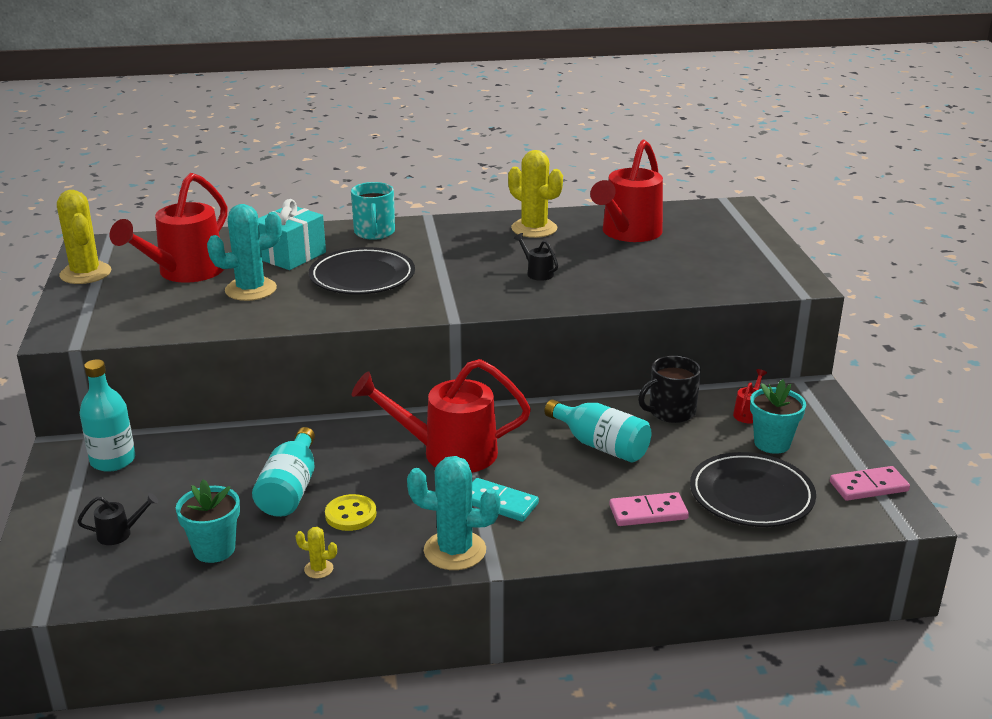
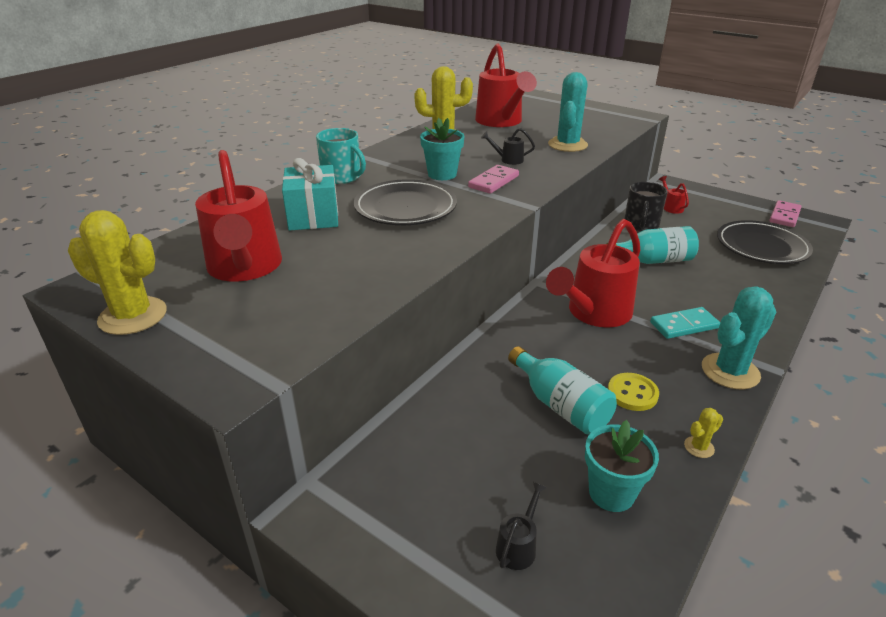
camera: 45 degrees left, 5 degrees up
(113, 460) = (378, 487): turquoise bottle -> none
(251, 289) = (339, 254): turquoise cactus -> turquoise cactus (567, 145)
(648, 512) = (750, 283): pink domino -> pink domino (493, 182)
(772, 443) = (711, 216): turquoise flower pot -> turquoise flower pot (442, 174)

